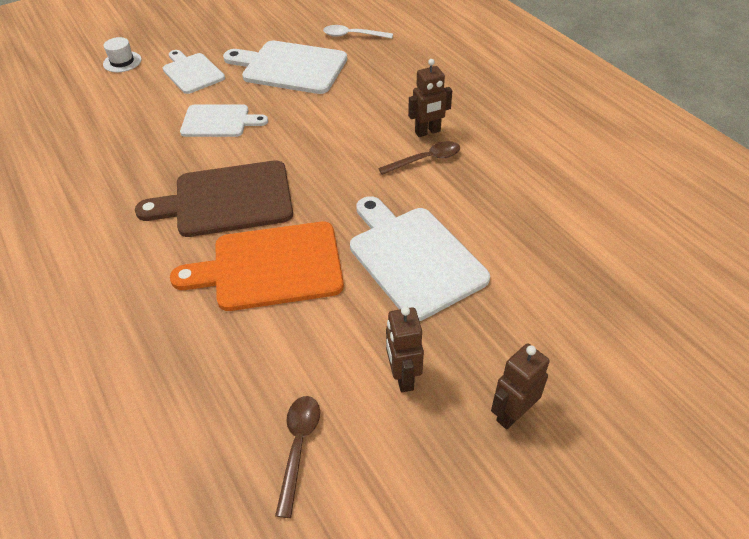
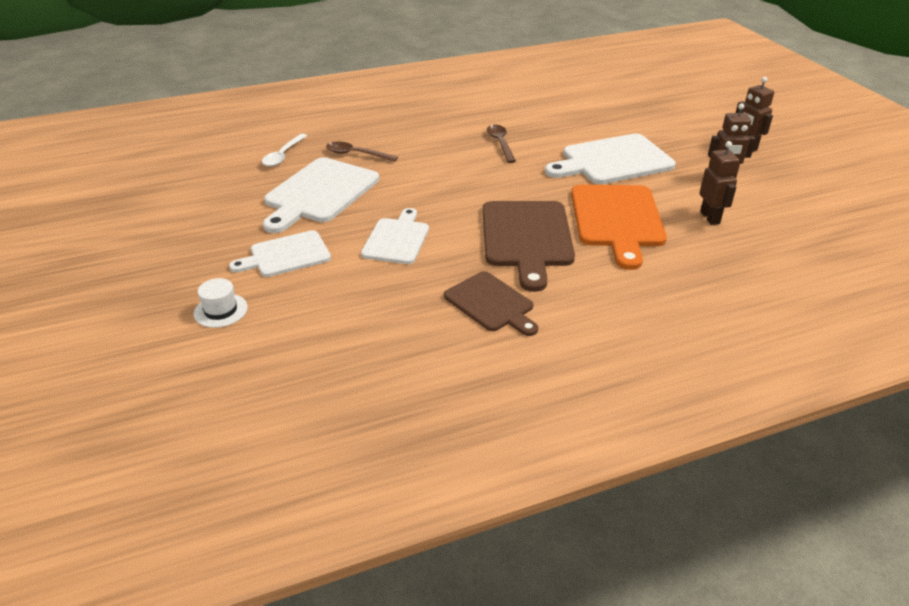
camera: 80 degrees left, 10 degrees down
(119, 189) = (491, 303): none -> brown cutting board
(298, 447) = (785, 218): brown spoon -> brown spoon (356, 154)
(427, 132) = (464, 138): brown robot -> brown robot (710, 218)

